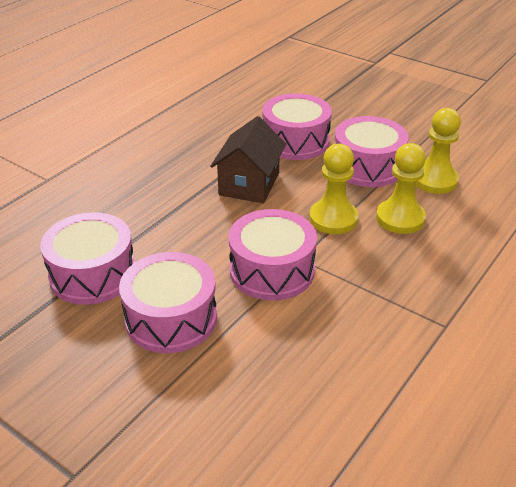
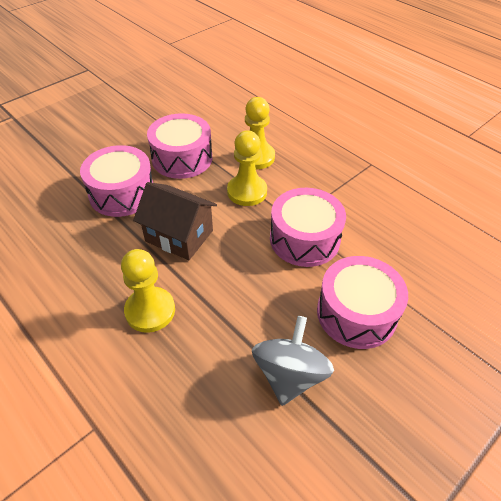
camera: 80 degrees left, 10 degrees up
(93, 274) = (290, 375): pink drum -> grey spinning top
(434, 180) = (214, 129): yellow pawn -> yellow pawn (150, 311)

